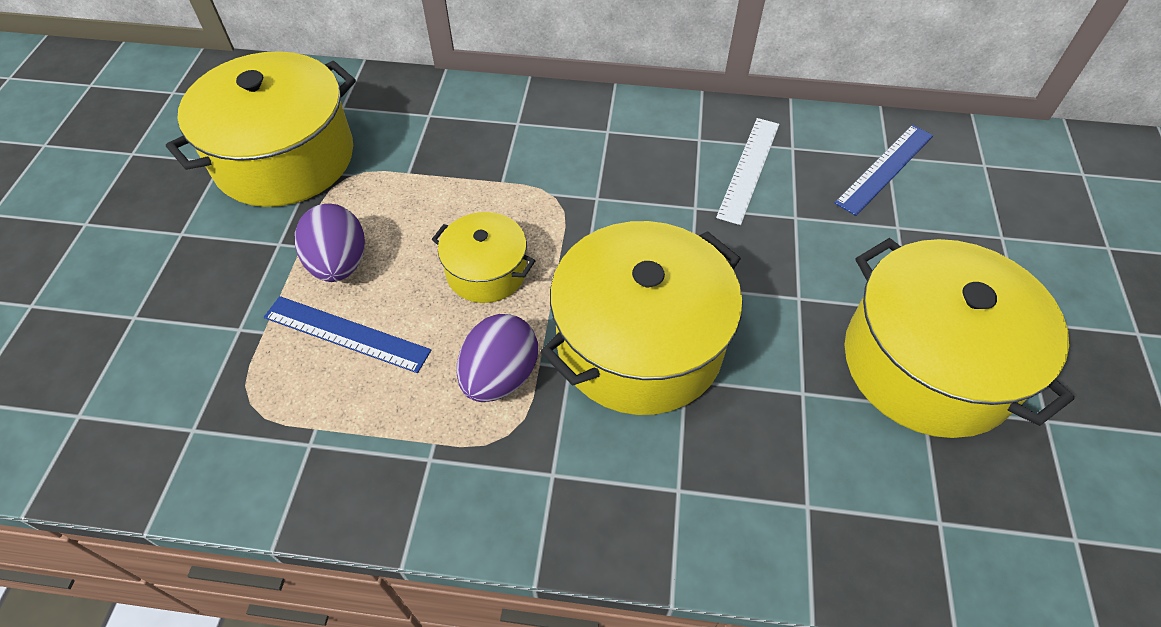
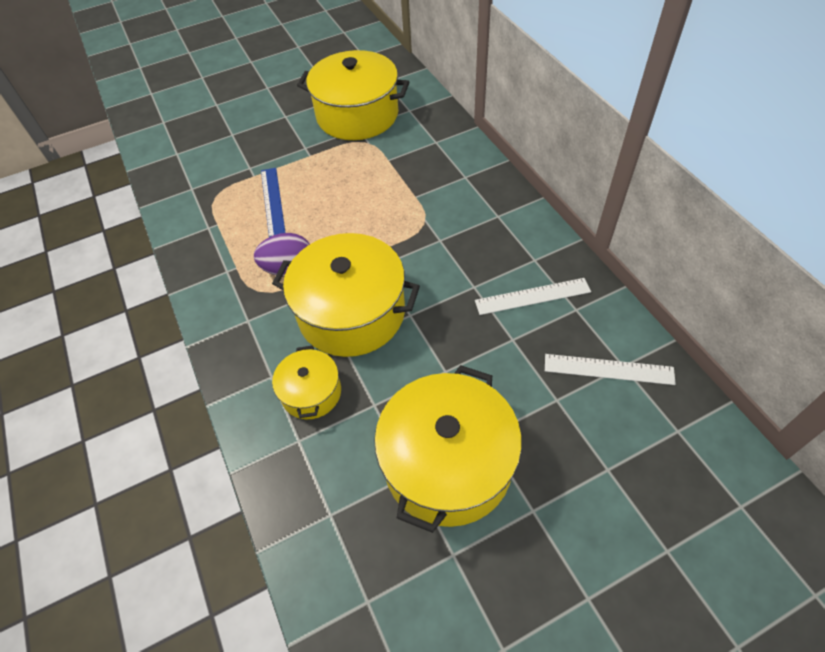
camera: 60 degrees right, 0 degrees up
(339, 264) = (310, 174): purple egg -> none
(486, 271) = (349, 226): yellow pot -> yellow pot (311, 392)
(885, 169) = (608, 369): blue ruler -> white ruler

